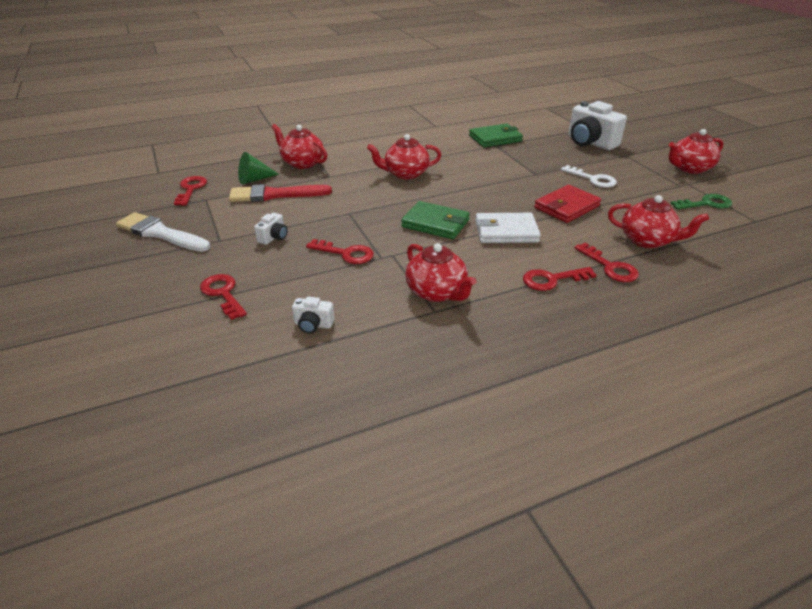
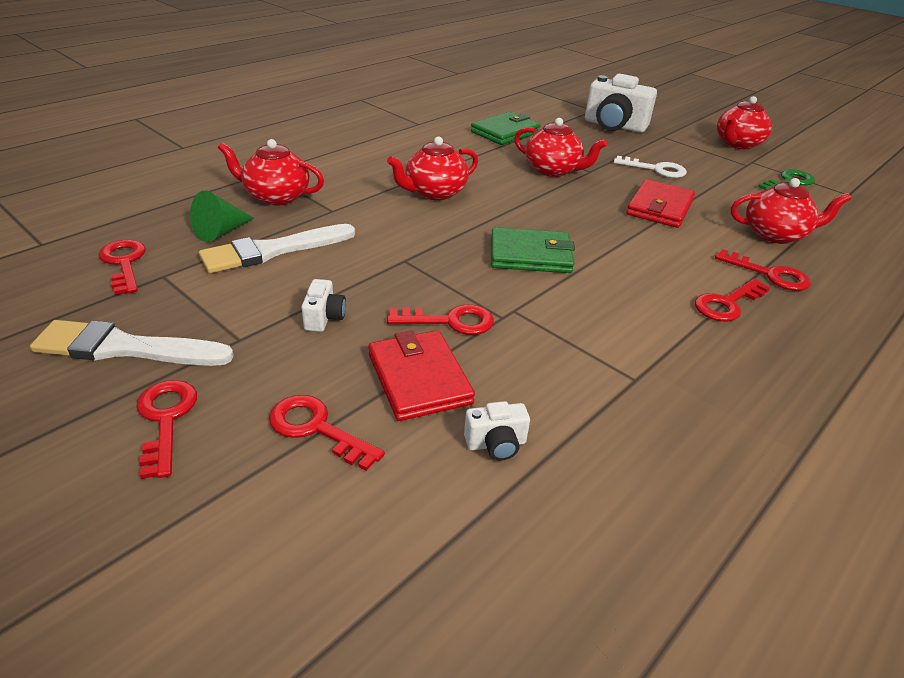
camera: 25 degrees left, 0 degrees up
(154, 272) = (165, 419): none -> red key
(275, 195) = (273, 251): red brush -> white brush
(299, 281) = (419, 379): none -> red wallet
(437, 292) = (615, 352): red teapot -> red teapot (553, 170)
(506, 231) = (622, 251): white wallet -> none

